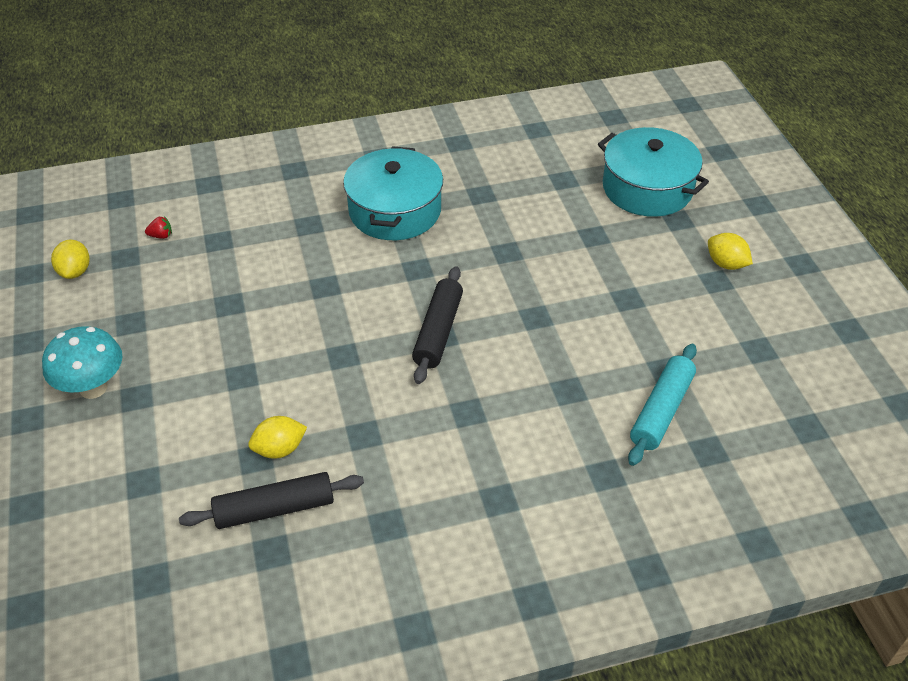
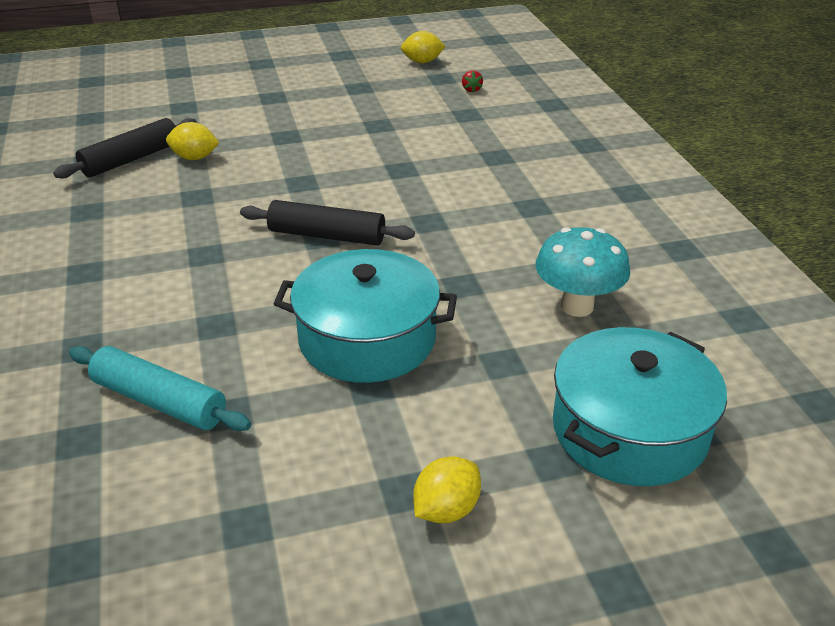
camera: 90 degrees right, 10 degrees down
(93, 388) = (287, 81): turquoise mushroom -> turquoise mushroom (577, 306)
(275, 508) = (131, 159): black rolling pin -> black rolling pin turned 60 degrees clockwise
(279, 449) = (194, 158): yellow lemon -> yellow lemon turned 60 degrees counterclockwise
(395, 211) = (529, 205): turquoise pot -> turquoise pot (367, 339)

